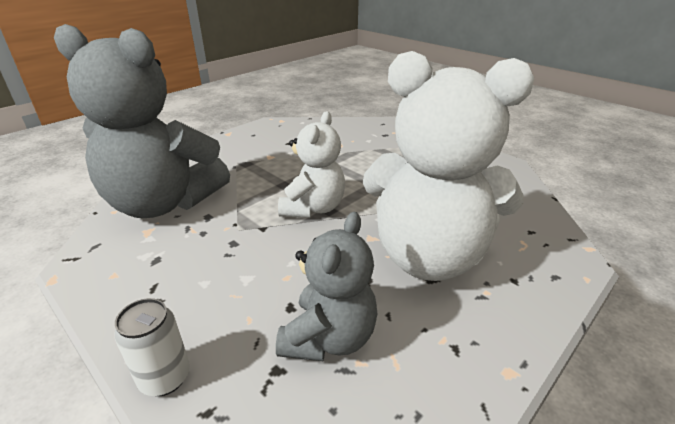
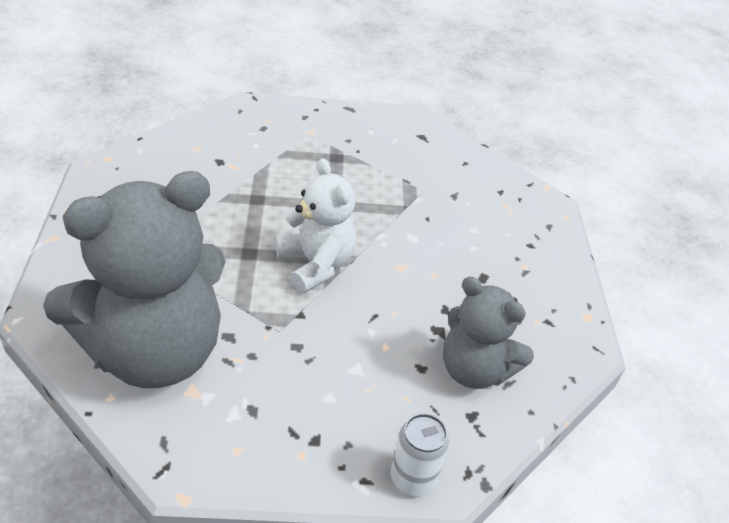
camera: 50 degrees left, 10 degrees up
(329, 337) = (474, 370): grey teddy bear -> grey teddy bear turned 150 degrees clockwise
(428, 256) = (461, 259): white teddy bear -> none

